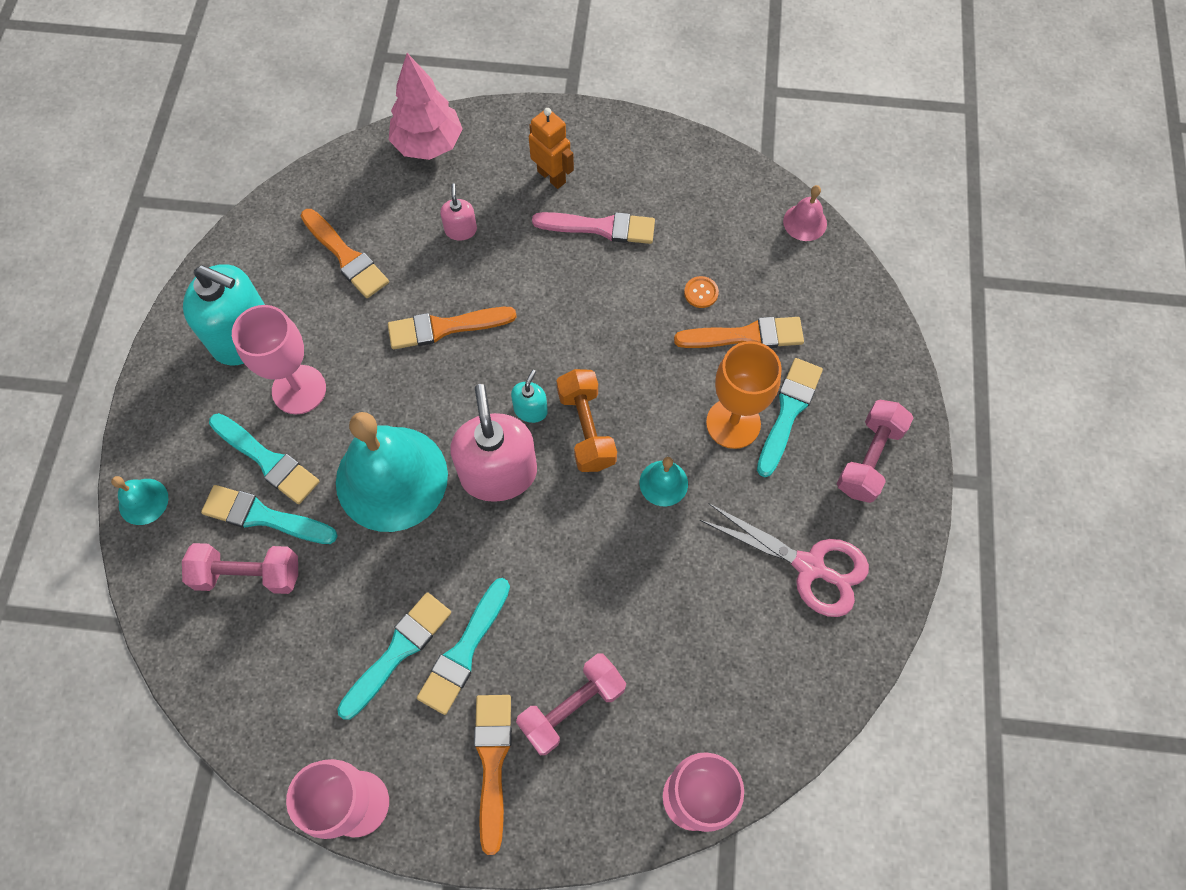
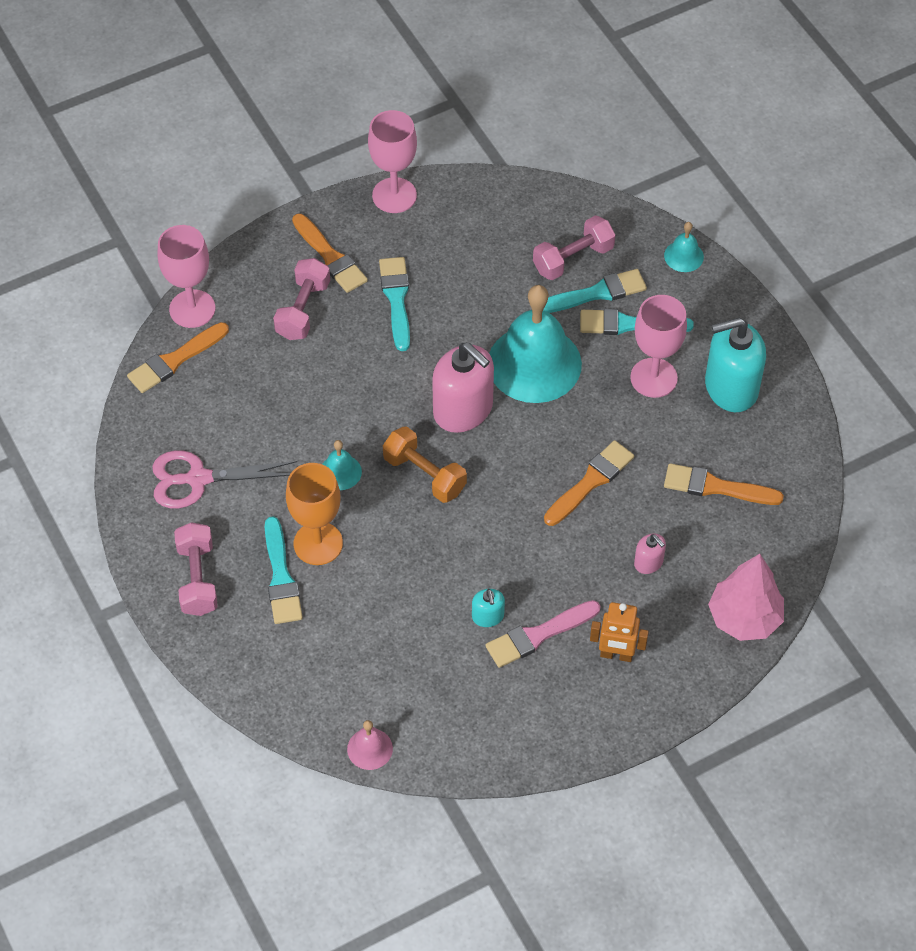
camera: 145 degrees right, 10 degrees down
(398, 651) = (438, 276): turquoise brush -> none
(530, 410) = (476, 463): turquoise soap dispenser -> turquoise soap dispenser (488, 616)
(701, 293) = (414, 630): orange button -> none
(746, 336) = (353, 617): orange brush -> orange brush (175, 360)

